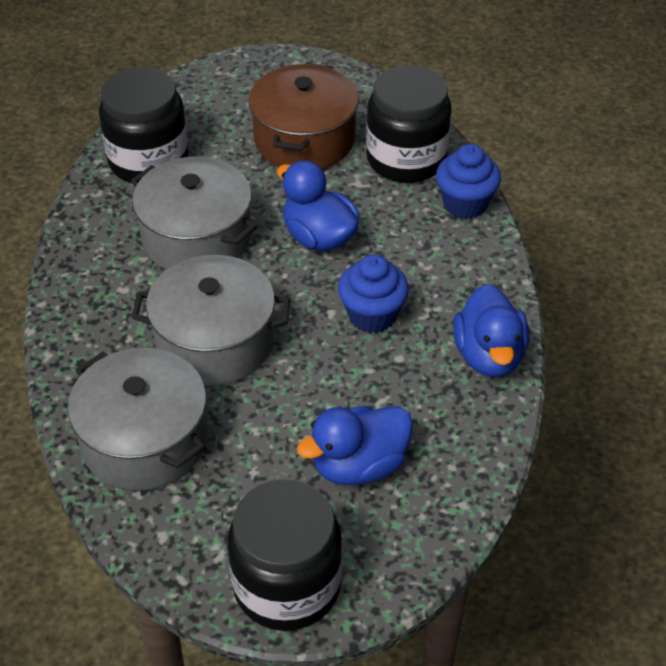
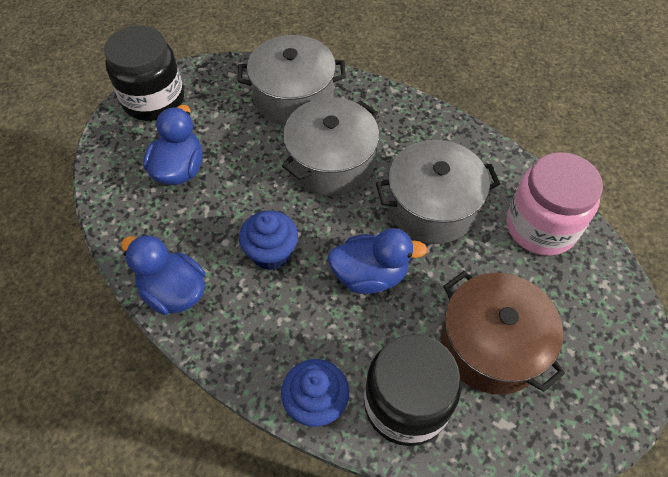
camera: 130 degrees right, 10 degrees up
(148, 161) = (541, 227): black jar -> pink jar

